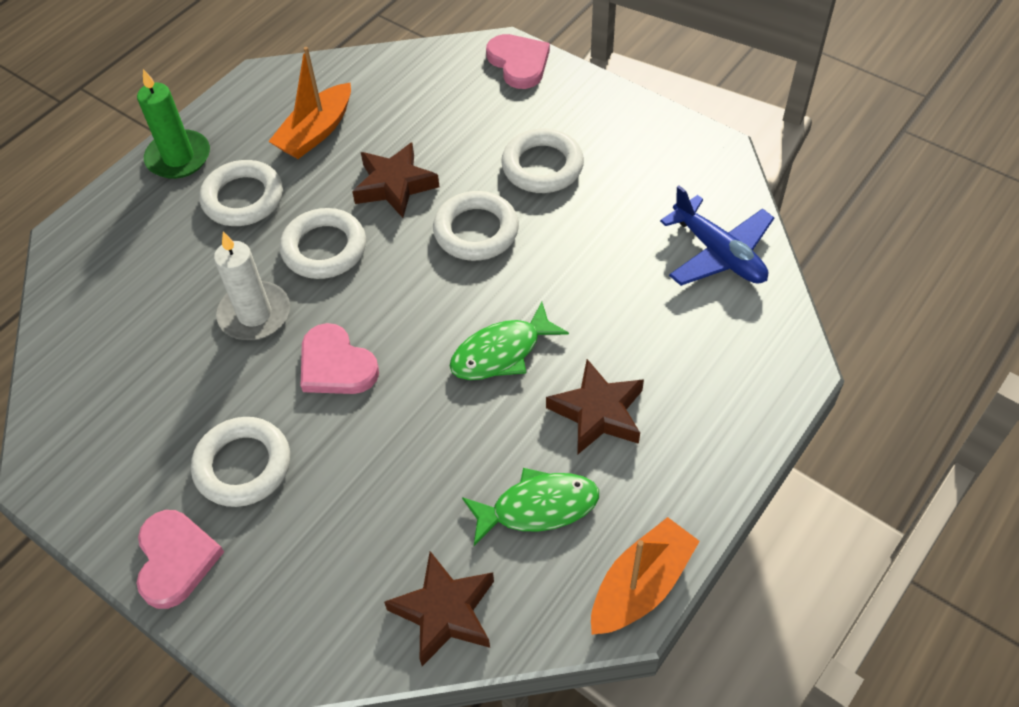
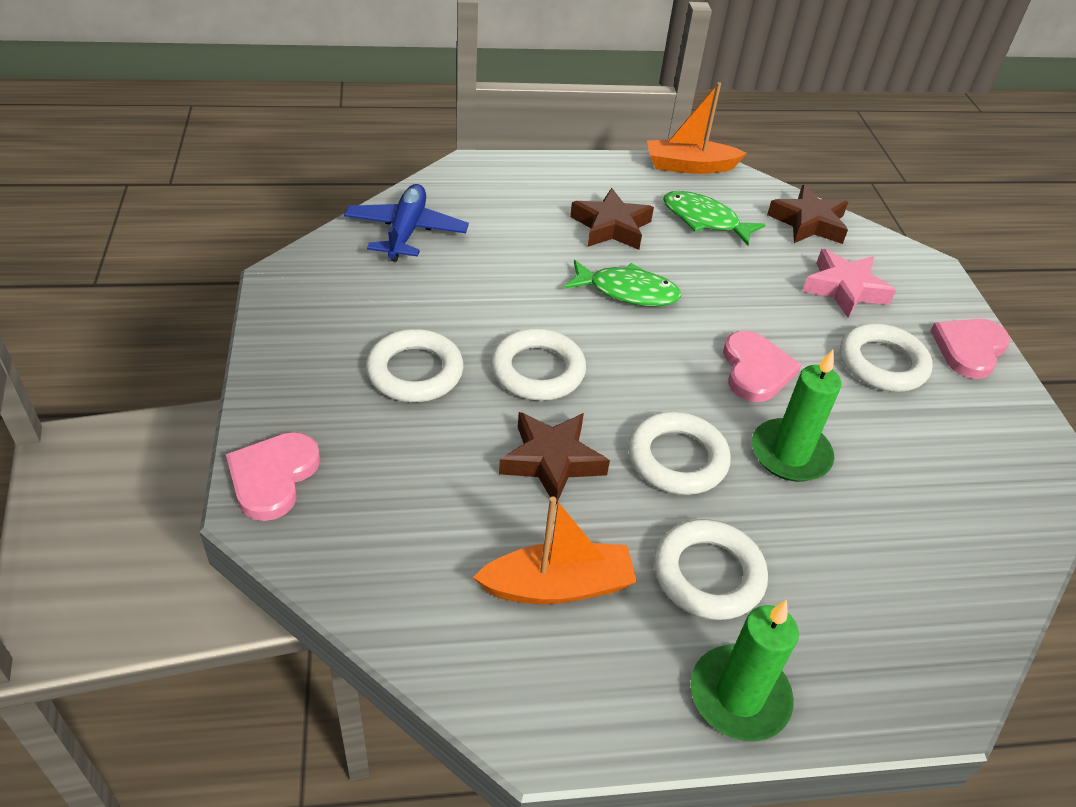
camera: 140 degrees left, 10 degrees down
(255, 314) = (790, 454): white candle -> green candle
(336, 535) = (844, 289): none -> pink star

